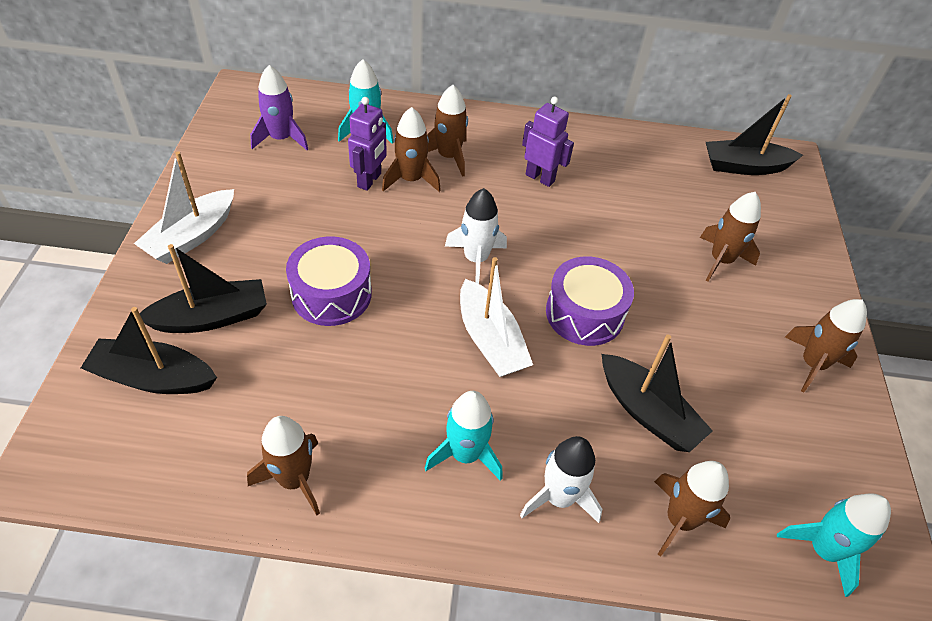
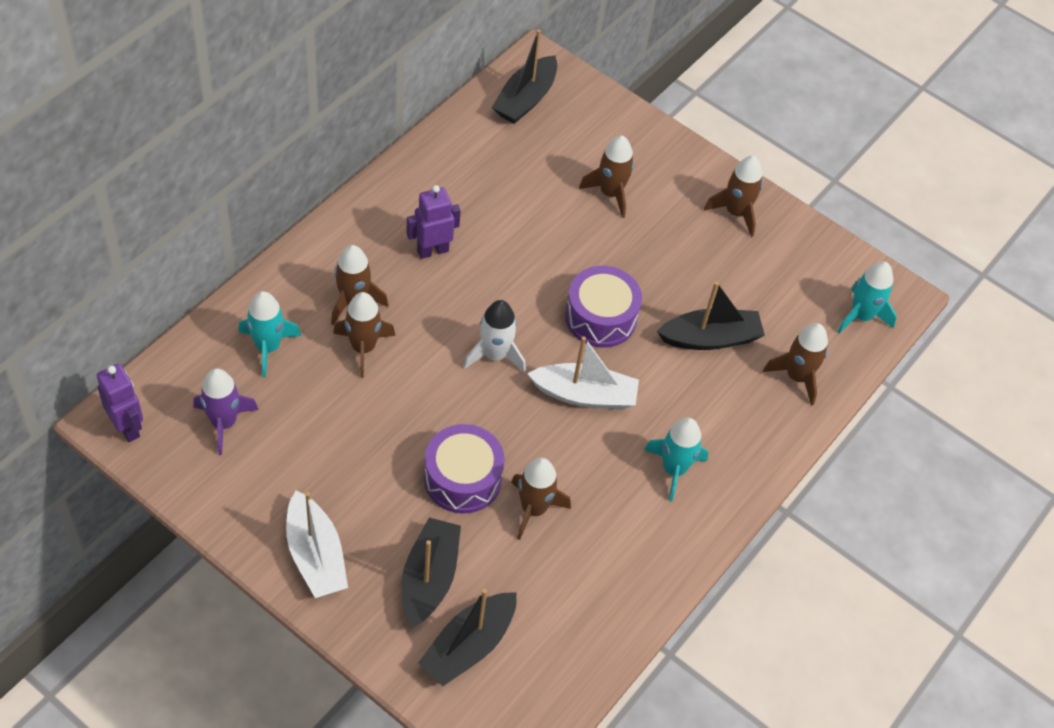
camera: 60 degrees left, 5 degrees up
(294, 479) = (627, 587): brown rocket -> brown rocket (533, 509)
(370, 180) = (341, 380): purple robot -> purple robot (127, 427)
(559, 497) = (740, 434): white rocket -> none

